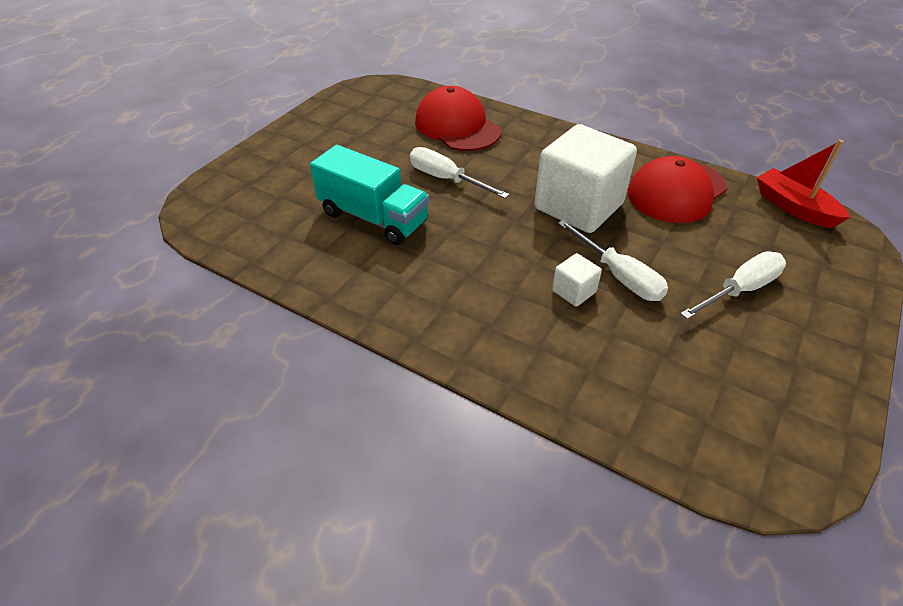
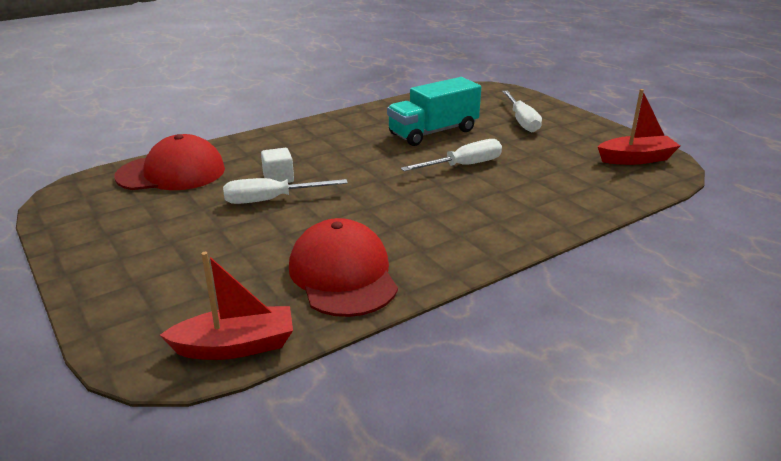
camera: 115 degrees right, 15 degrees down
(369, 100) = (636, 159): none -> red boat
(457, 126) = (558, 189): red cap -> red cap (171, 173)
(578, 206) = (371, 211): white cube -> none
(739, 290) = (190, 246): white screwdriver -> white screwdriver (522, 121)

